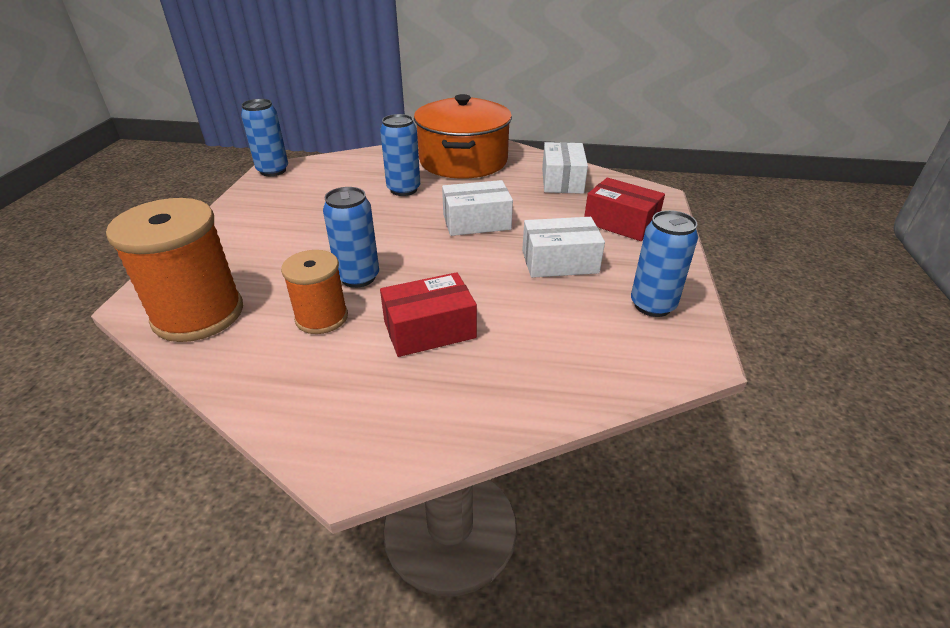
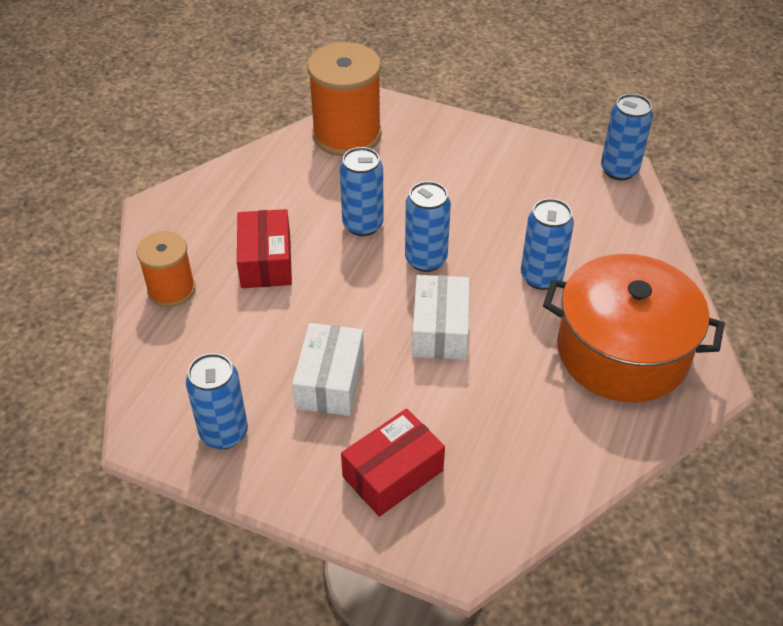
camera: 105 degrees right, 10 degrees up
(321, 317) = (312, 200): orange spool -> orange spool (171, 289)
(398, 238) = (426, 259): none -> blue can
(562, 181) = (532, 450): white box -> none

